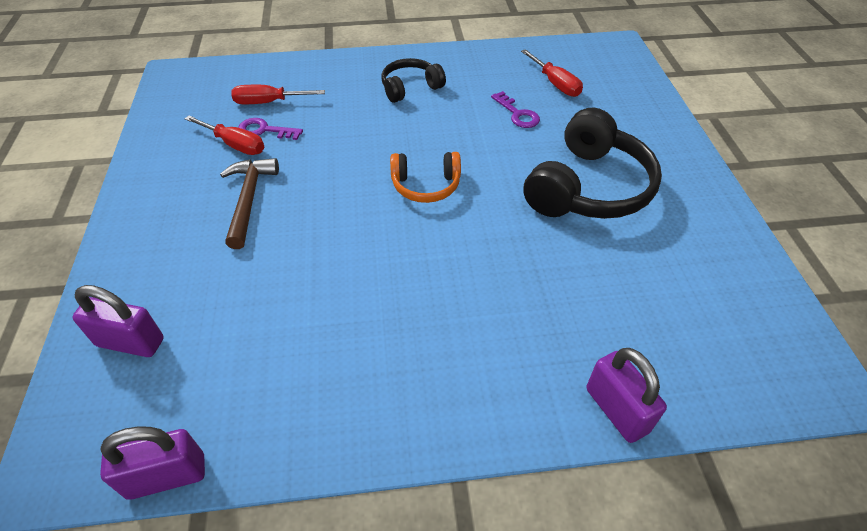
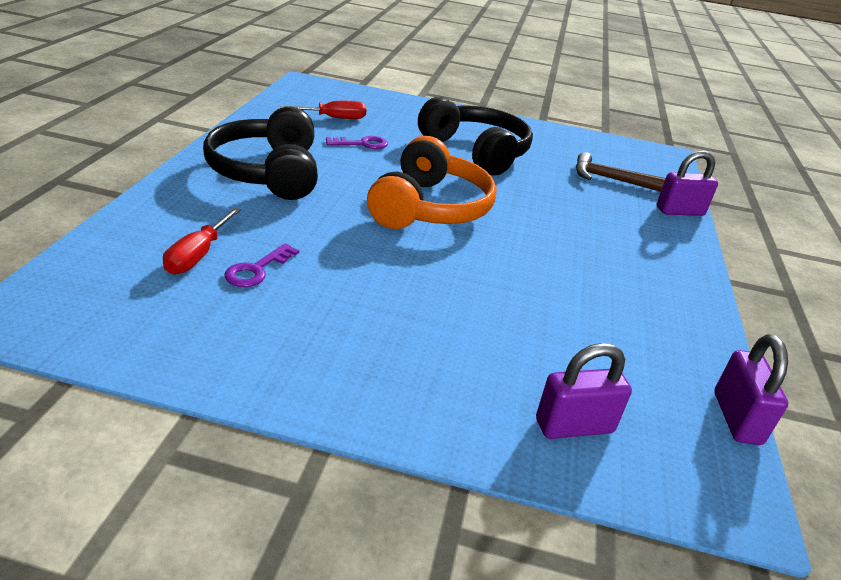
camera: 75 degrees left, 15 degrees down
(130, 342) = (574, 426): purple padlock -> purple padlock turned 45 degrees clockwise
(235, 145) = (266, 296): red screwdriver -> none
(249, 200) = (383, 306): brown hammer -> brown hammer (614, 180)
(410, 88) = (268, 172): black headphones -> black headphones, size x1.80
(426, 186) = (430, 208): orange headphones -> orange headphones, size x1.80

